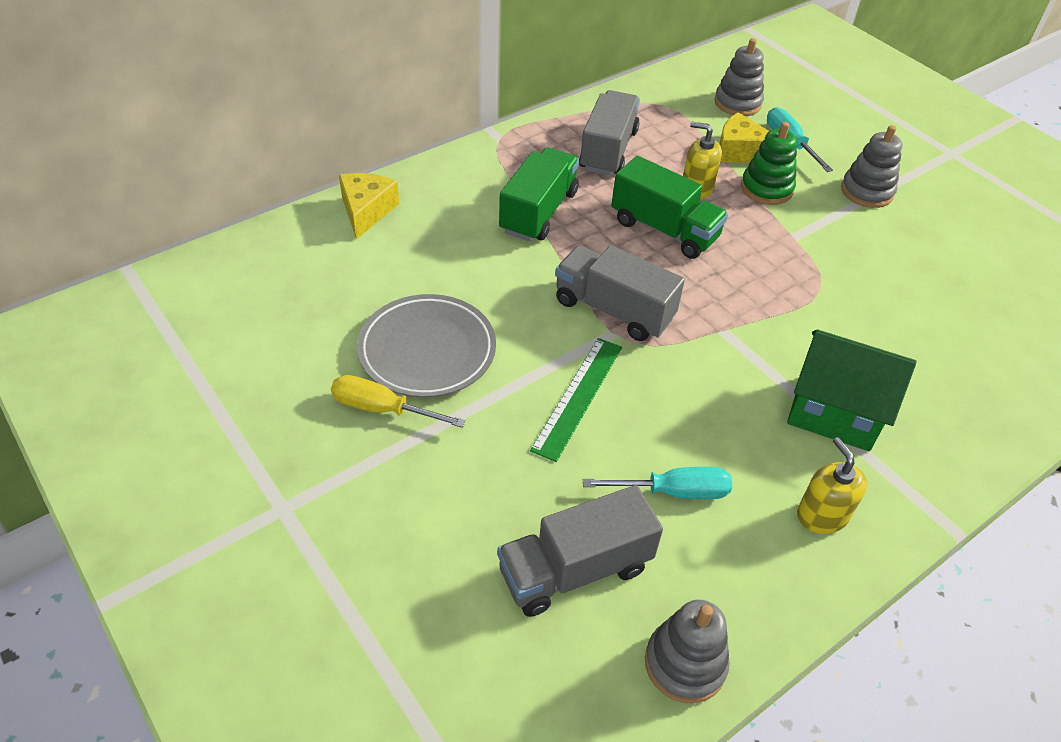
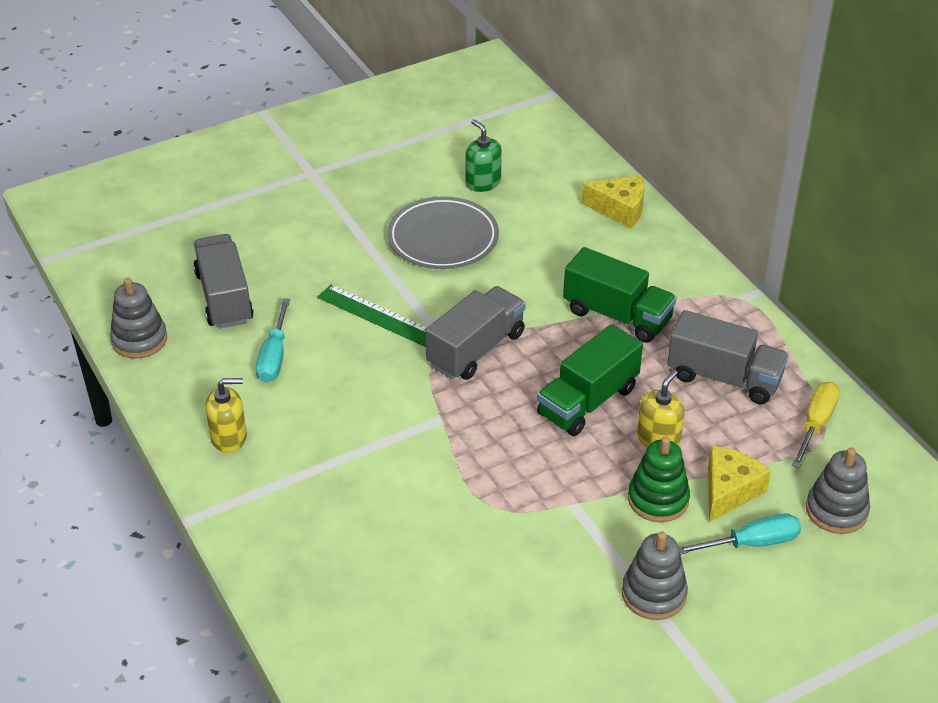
camera: 100 degrees right, 5 degrees down
(314, 321) = (483, 182): none -> green soap dispenser
(382, 409) = (387, 215): yellow screwdriver -> yellow screwdriver (815, 424)
(834, 413) = (329, 473): green house -> none

